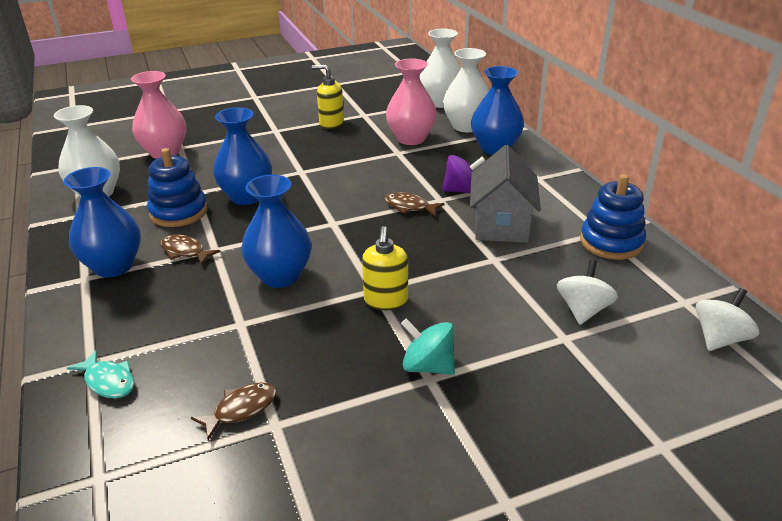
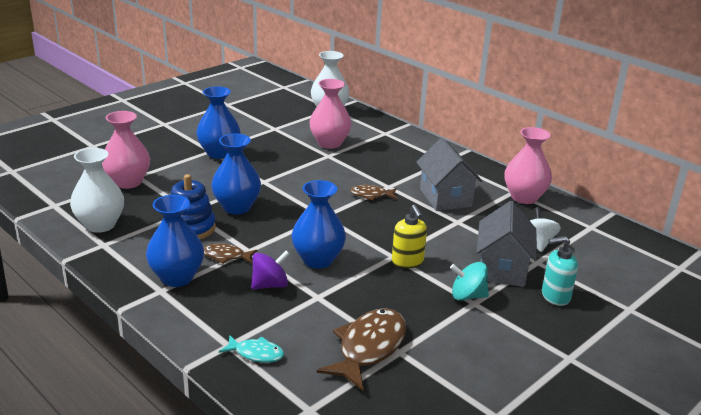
camera: 25 degrees left, 5 degrees down
(241, 409) = (368, 348): brown fish -> brown fish, size x1.90
(331, 123) = (254, 139): yellow soap dispenser -> none
(462, 190) = (399, 177): purple spinning top -> purple spinning top (270, 285)
(466, 126) = (364, 128): white vase -> none
(495, 148) = (399, 142): blue vase -> blue vase (219, 153)
(506, 337) = (502, 269): none -> grey house
(554, 396) = (555, 296): none -> turquoise soap dispenser
(611, 242) = (524, 197): blue stacking toy -> pink vase
(720, 338) = (623, 244): white spinning top -> none

